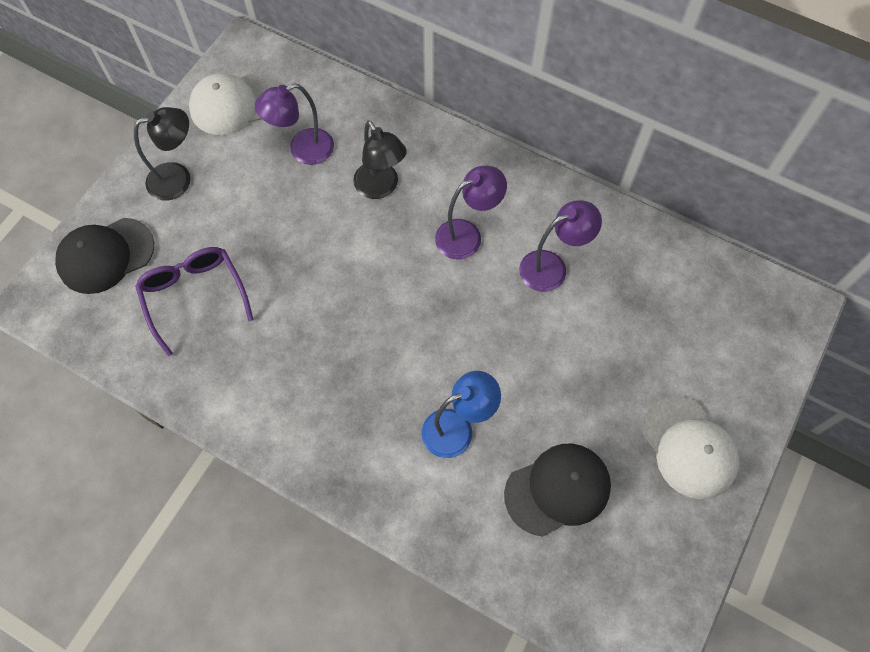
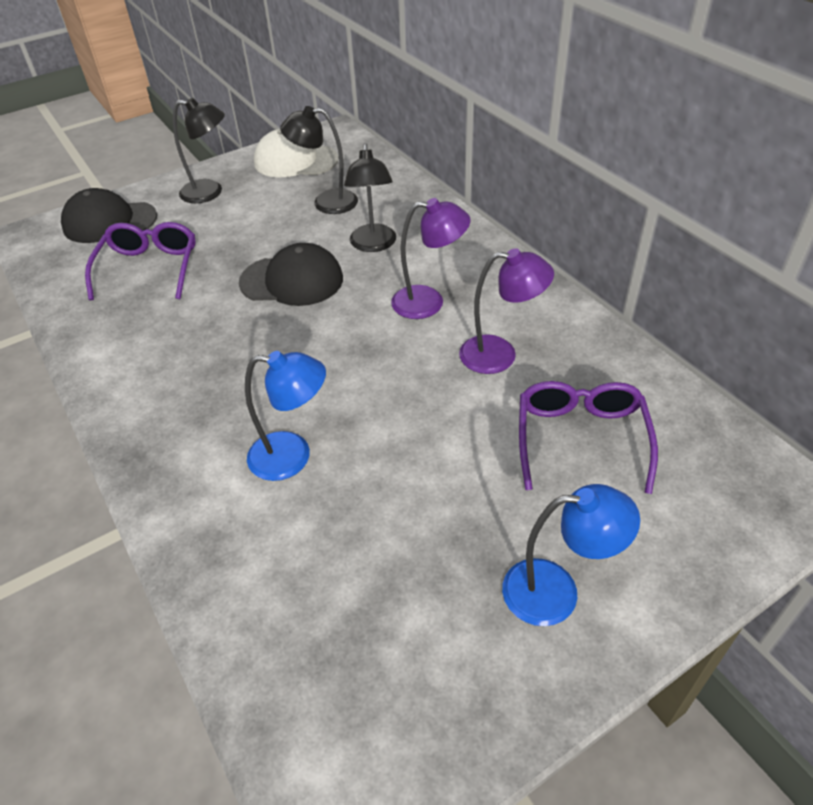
camera: 30 degrees right, 20 degrees down
(302, 150) = (326, 202): purple lamp -> black lamp
(558, 489) = (358, 563): black cap -> black cap (292, 280)
(646, 320) = (580, 438): none -> purple glasses
(689, 447) = (556, 591): white cap -> blue lamp

